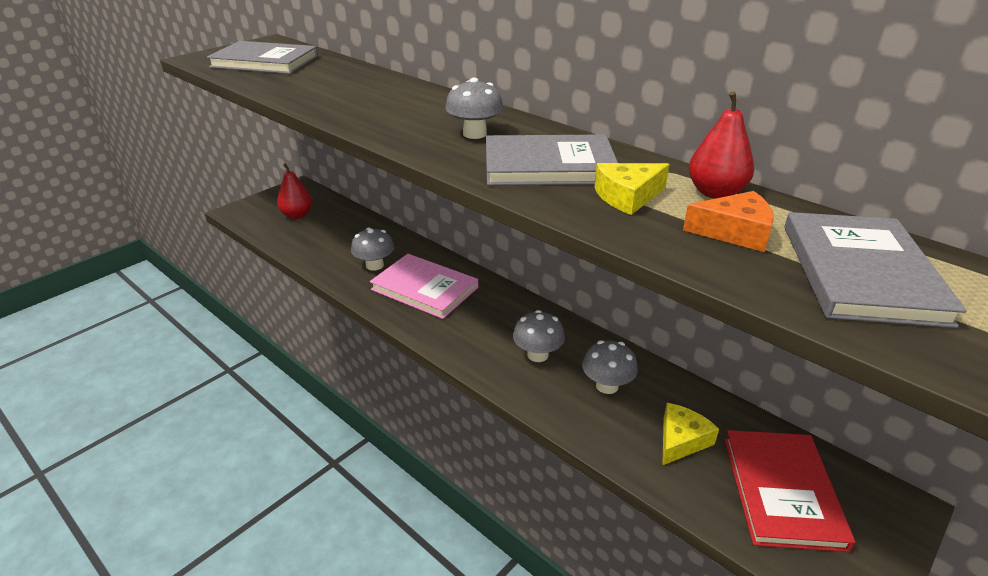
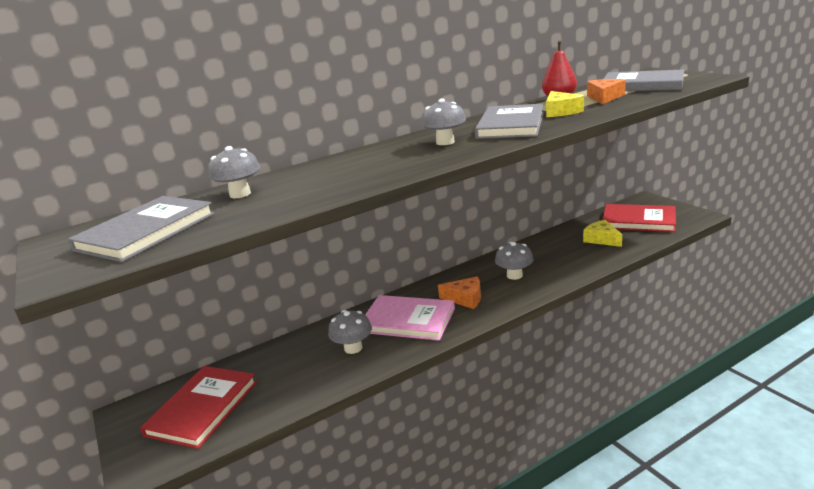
camera: 70 degrees left, 10 degrees down
(297, 215) = (202, 408): red pear -> red book
(425, 288) = (408, 320): pink book -> pink book turned 60 degrees clockwise
(474, 321) = (465, 298): none -> orange cheese
(607, 386) = (552, 255): grey mushroom -> grey mushroom (240, 194)

